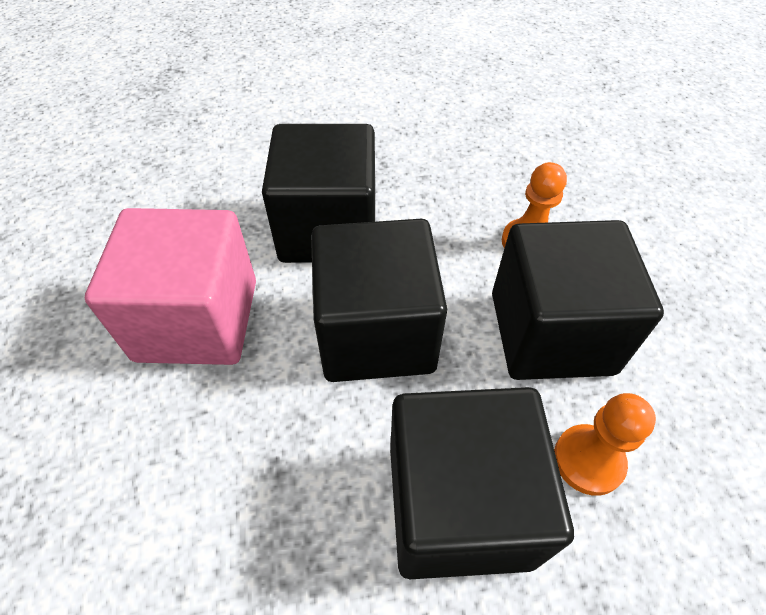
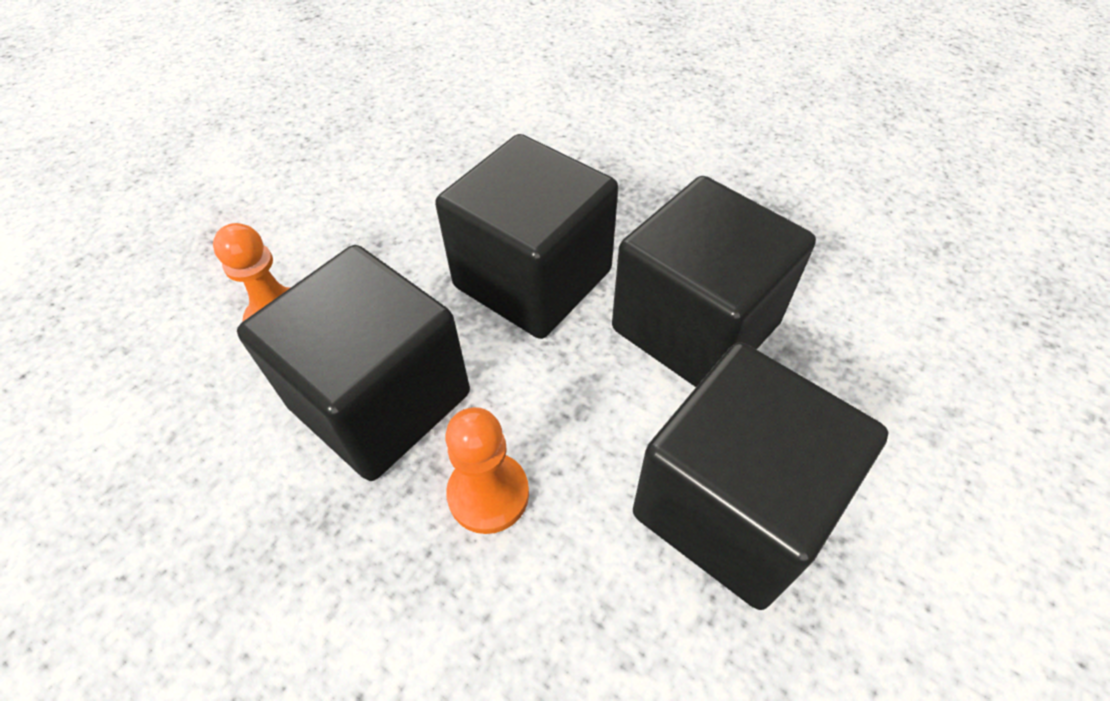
camera: 135 degrees right, 0 degrees up
(197, 320) = (668, 187): pink cube -> none
(459, 505) = (361, 230): black cube -> black cube (732, 507)

